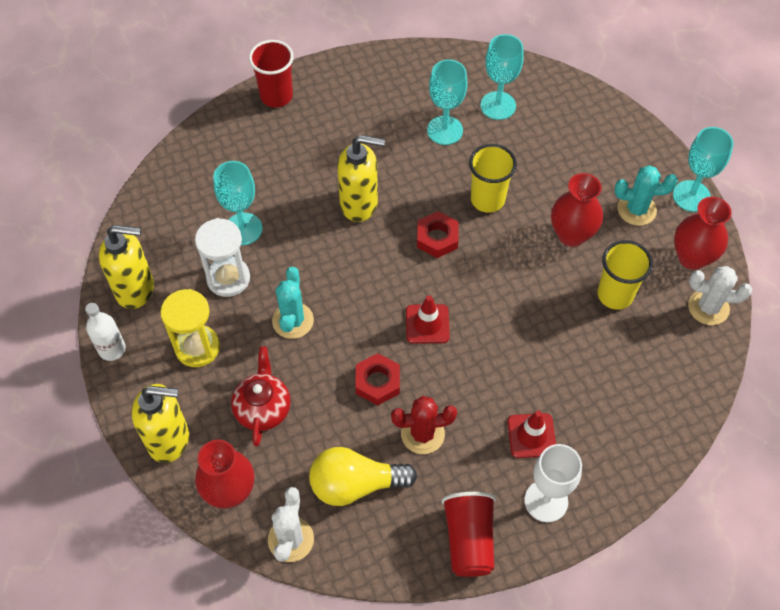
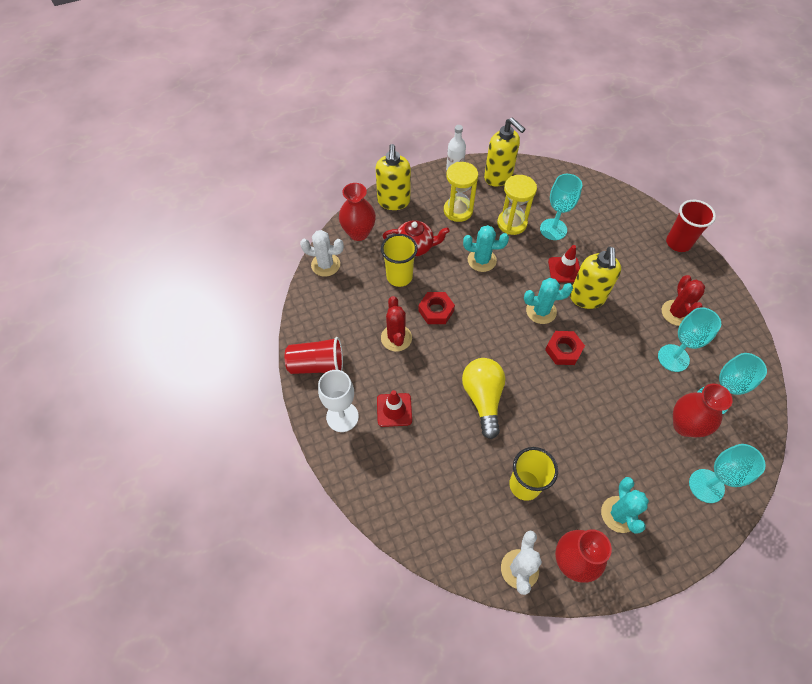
camera: 90 degrees right, 0 degrees up
(135, 289) = (498, 177): yellow soap dispenser -> yellow soap dispenser turned 45 degrees counterclockwise
(228, 278) = (512, 223): white hourglass -> yellow hourglass
(355, 484) = (360, 298): yellow light bulb -> yellow light bulb (483, 398)
(379, 256) = (541, 311): none -> turquoise cactus
(382, 116) = (676, 313): none -> red cactus
(427, 324) = (485, 342): red traffic cone -> red traffic cone (564, 270)
(487, 199) = (607, 388): yellow cup -> yellow cup (399, 277)
(571, 234) = (582, 453): red vase -> red vase (685, 425)
(691, 196) = (644, 570): turquoise goblet -> turquoise goblet (706, 486)

